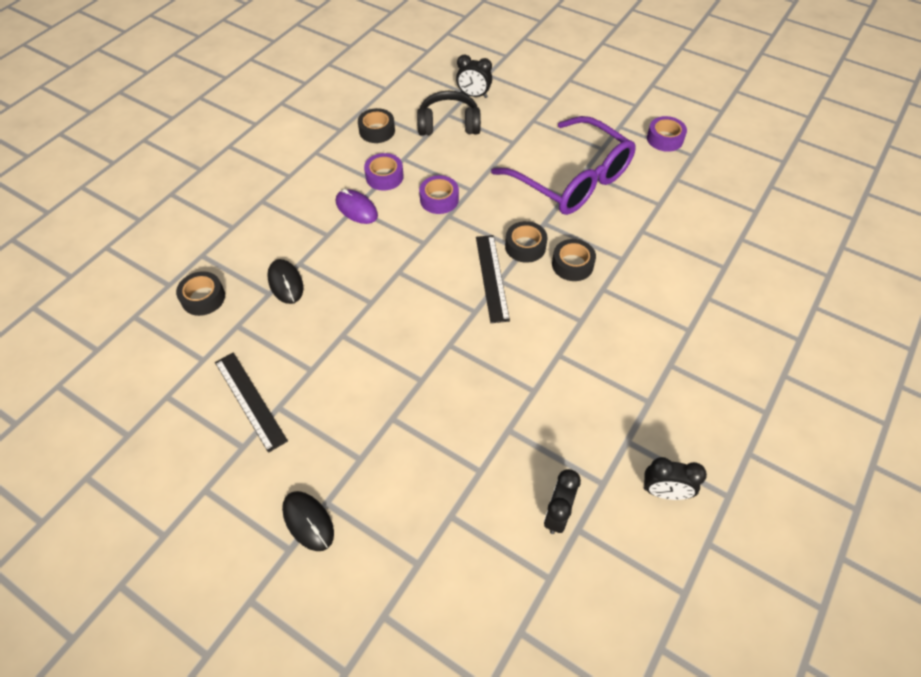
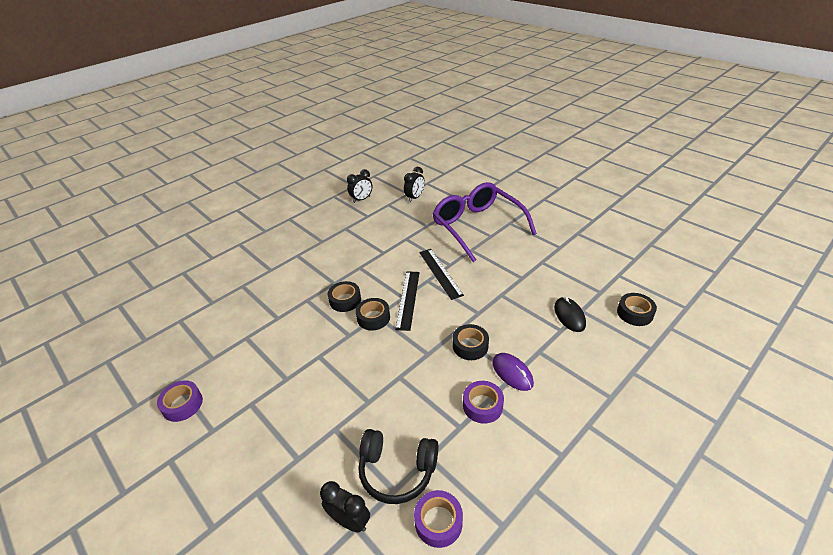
camera: 165 degrees left, 15 degrees down
(250, 400) = (578, 251): black ruler -> black ruler (440, 273)
(308, 521) = (535, 205): black mouse -> none
(377, 131) = (487, 477): black tape -> black tape (470, 346)
(439, 199) = (432, 370): purple tape -> purple tape (438, 522)
(572, 180) = (301, 372): purple glasses -> purple glasses (477, 226)
(664, 492) = (361, 199): black clock -> black clock turned 120 degrees clockwise

